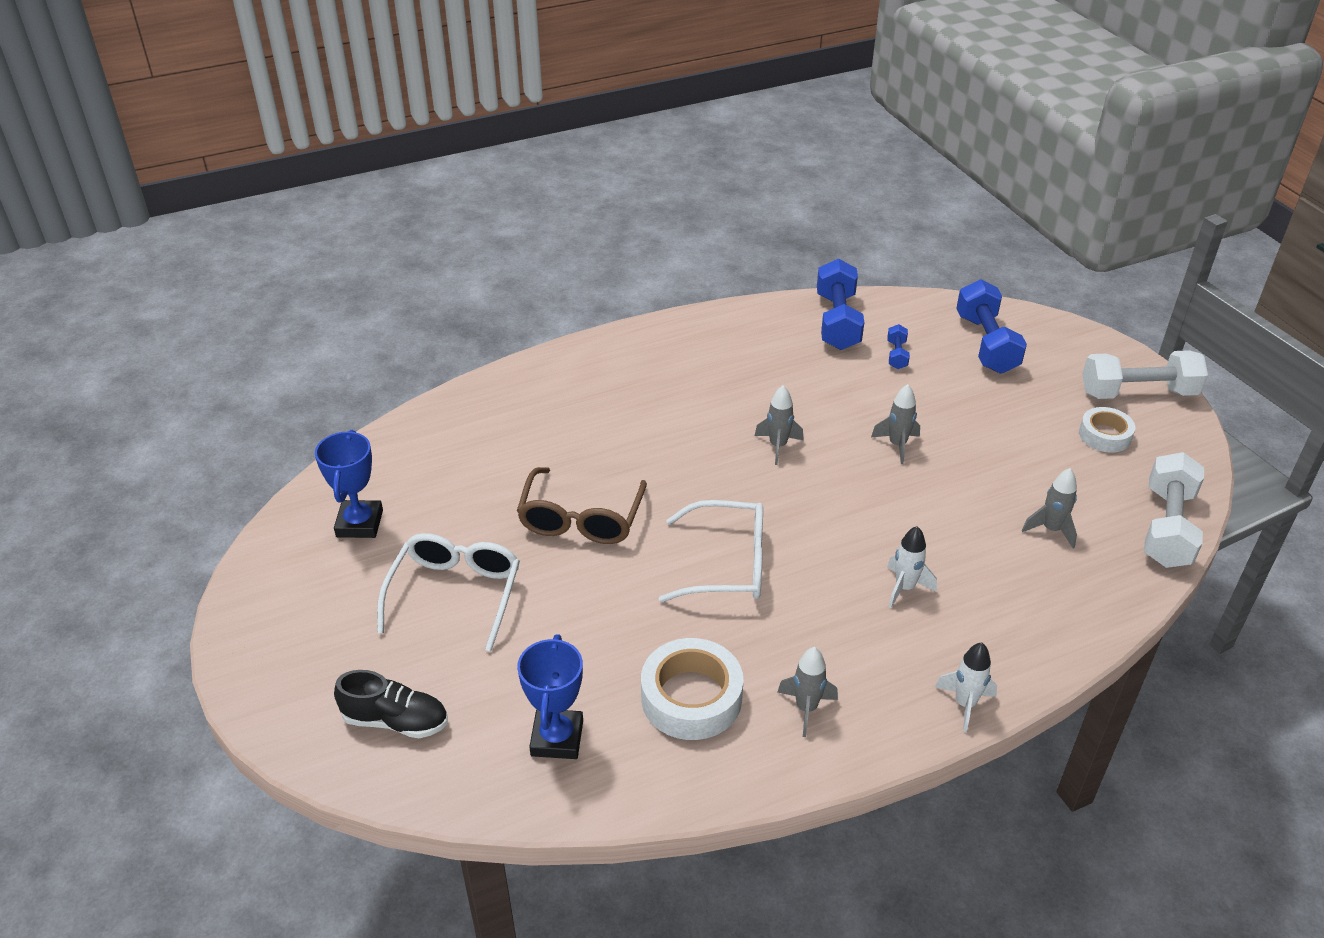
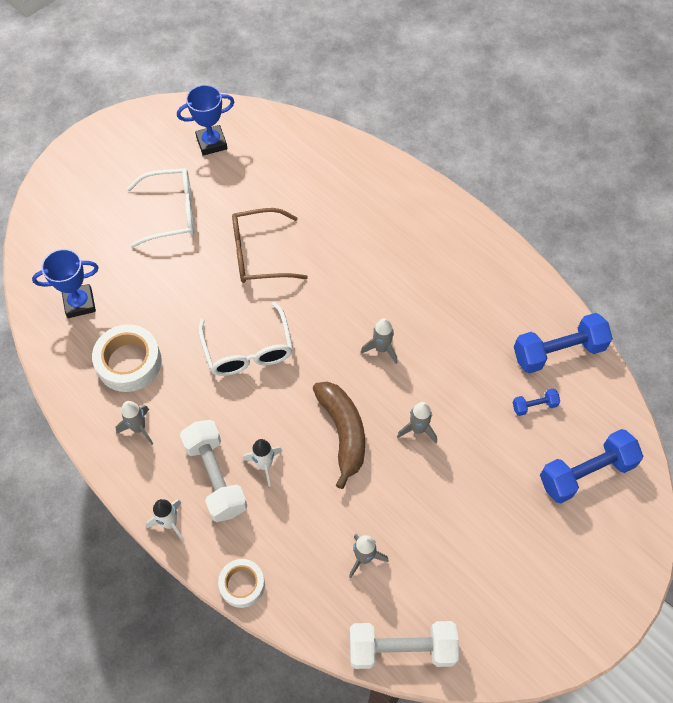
camera: 70 degrees right, 20 degrees up
(395, 721) = (70, 223): black shoe -> none
(881, 507) = (343, 433): none -> brown banana
(1104, 435) = (501, 587): white tape -> white tape (242, 585)
(1138, 393) = (576, 611): white dumbbell -> white dumbbell (215, 477)

